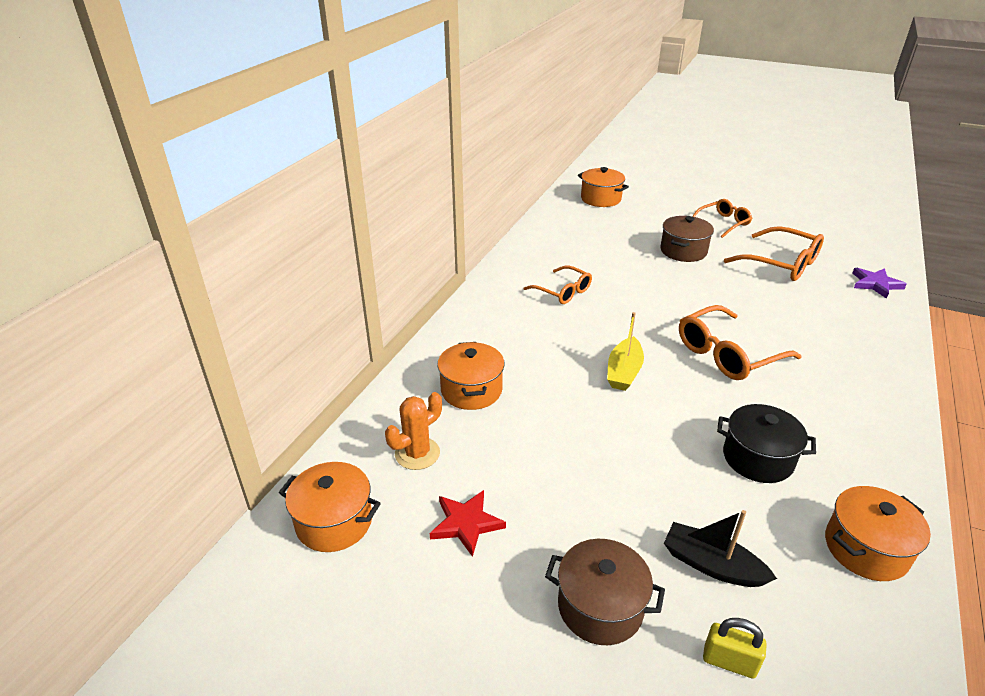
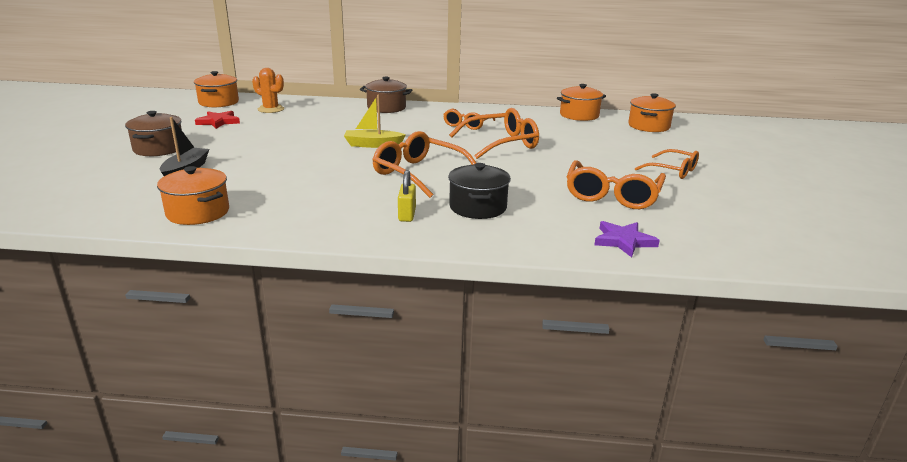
camera: 70 degrees right, 10 degrees down
(471, 390) = (331, 113): orange pot -> orange pot (579, 115)
(637, 285) = (501, 143): none -> orange glasses
(683, 251) = (584, 156): brown pot -> brown pot (386, 108)
(729, 661) = (116, 175): yellow padlock -> yellow padlock (407, 215)
(758, 458) = (288, 182): black pot -> black pot (478, 207)

